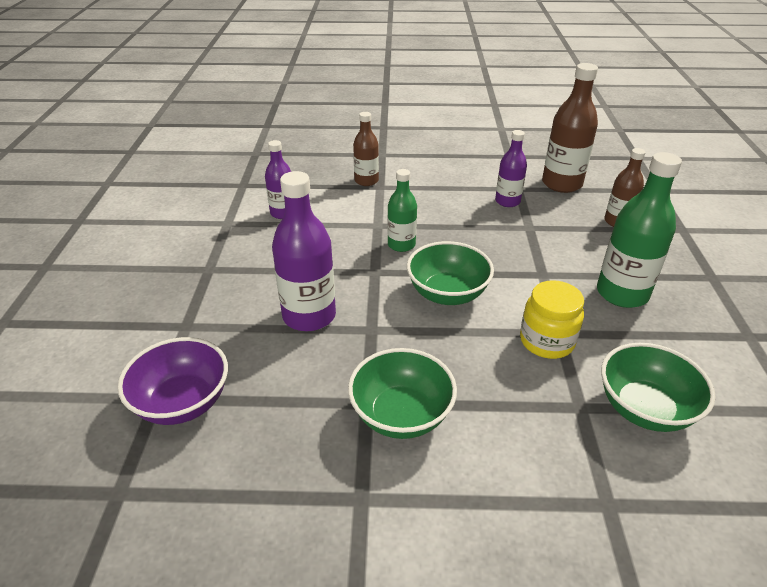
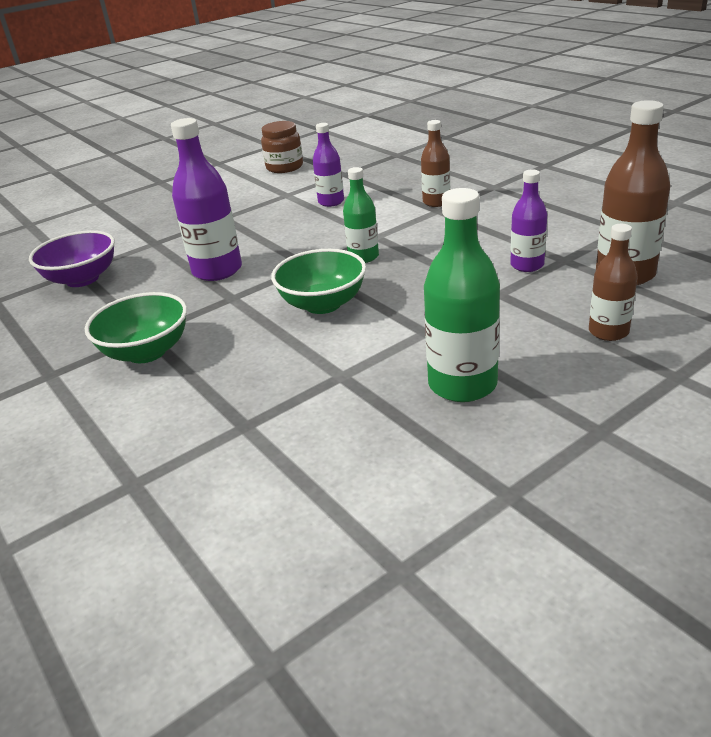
camera: 55 degrees right, 5 degrees down
(169, 199) = (284, 167): none -> brown jar
(546, 341) = (319, 374): yellow jar -> none
(644, 409) = (282, 462): green bowl -> none

